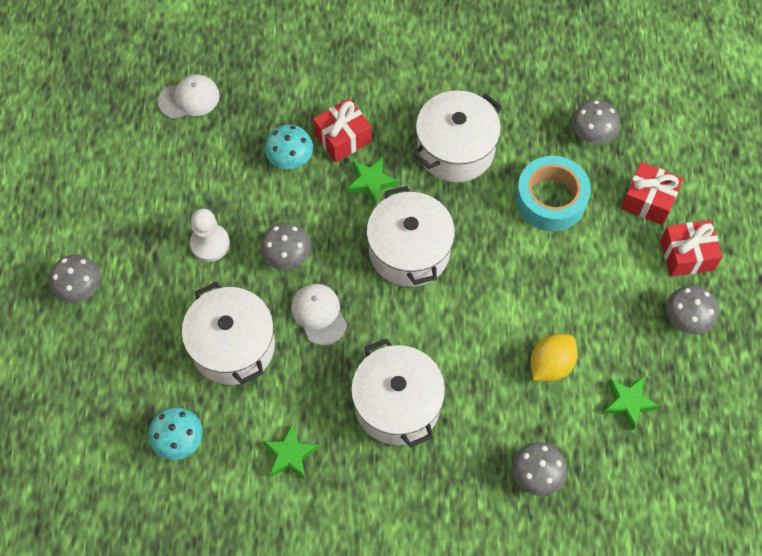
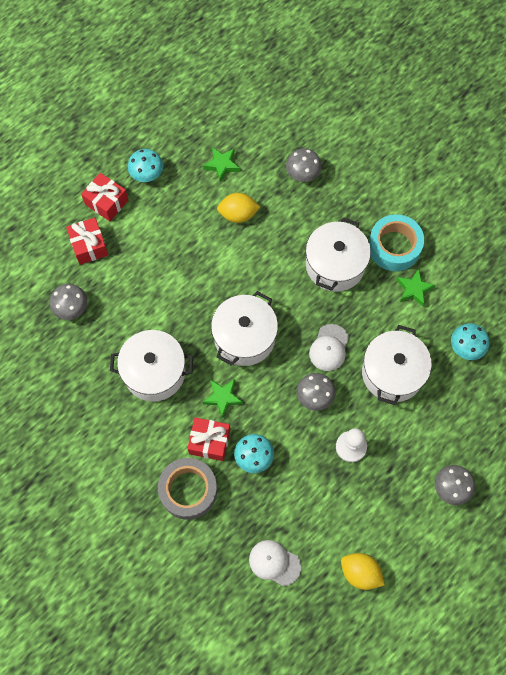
camera: 135 degrees left, 5 degrees up
(106, 152) = (360, 573): none -> yellow lemon
(319, 88) = (188, 490): none -> grey tape
(550, 199) = (137, 294): turquoise tape -> turquoise tape (394, 247)
(686, 319) = (147, 174): grey mushroom -> turquoise mushroom

